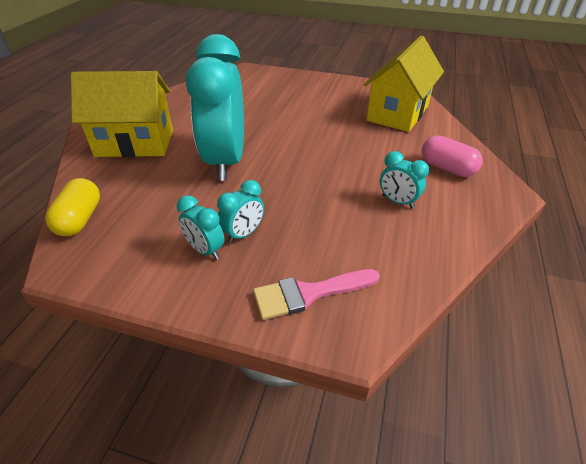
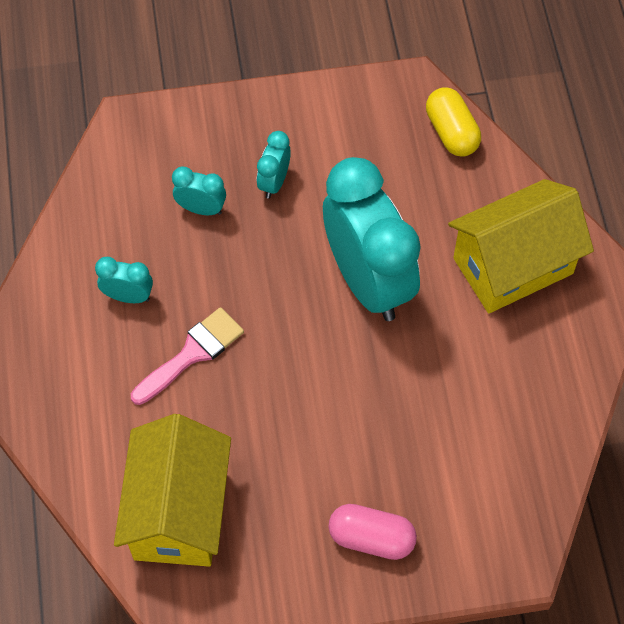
camera: 155 degrees right, 20 degrees up
(205, 250) = (298, 149): turquoise clock -> turquoise clock (201, 209)
(309, 293) = (178, 144): pink brush -> pink brush (192, 354)
(447, 168) = (79, 388): pink capsule -> pink capsule (371, 538)

